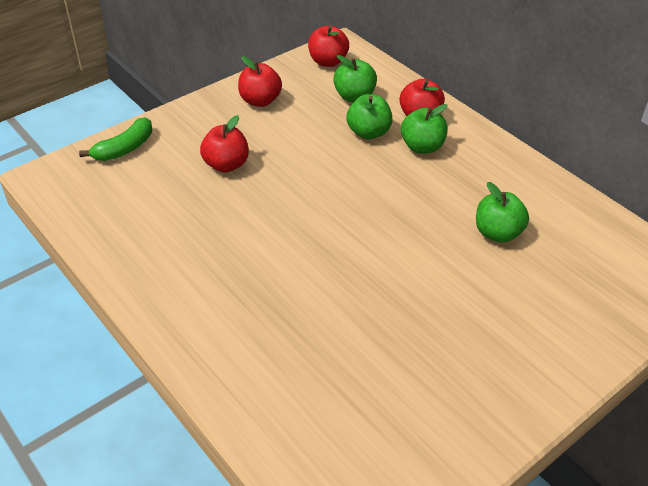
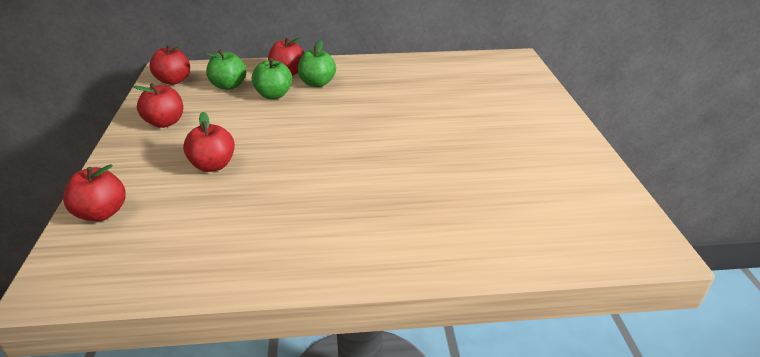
camera: 55 degrees left, 10 degrees down
(124, 148) = (102, 213): green banana -> red apple
(497, 233) = (427, 91): green apple -> none

